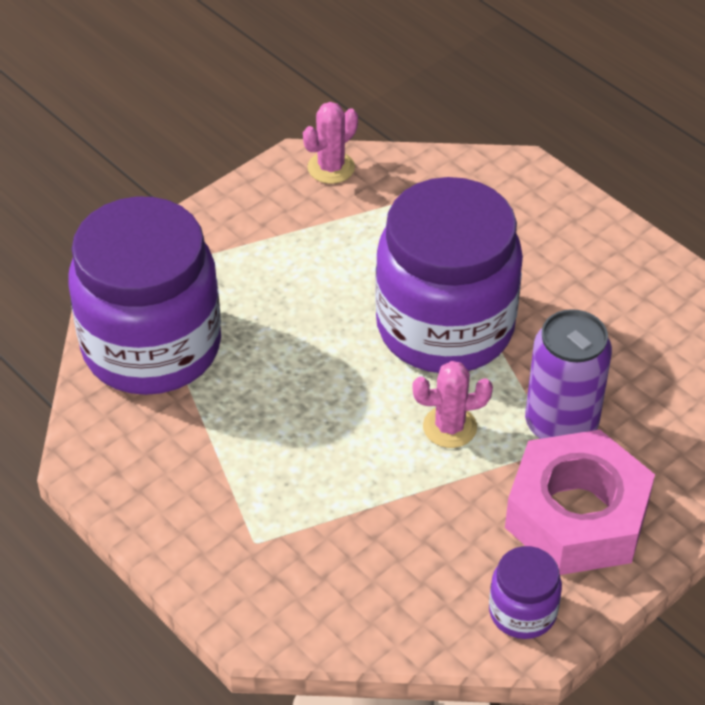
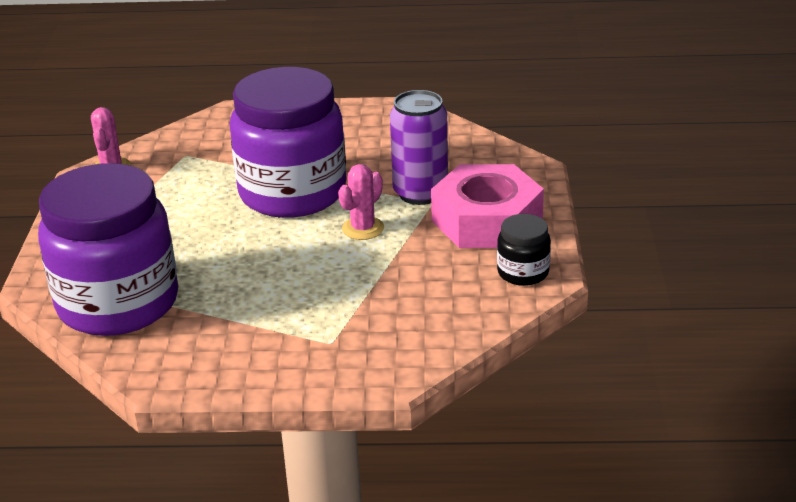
camera: 45 degrees left, 15 degrees down
(522, 612) = (523, 272): purple jar -> black jar

